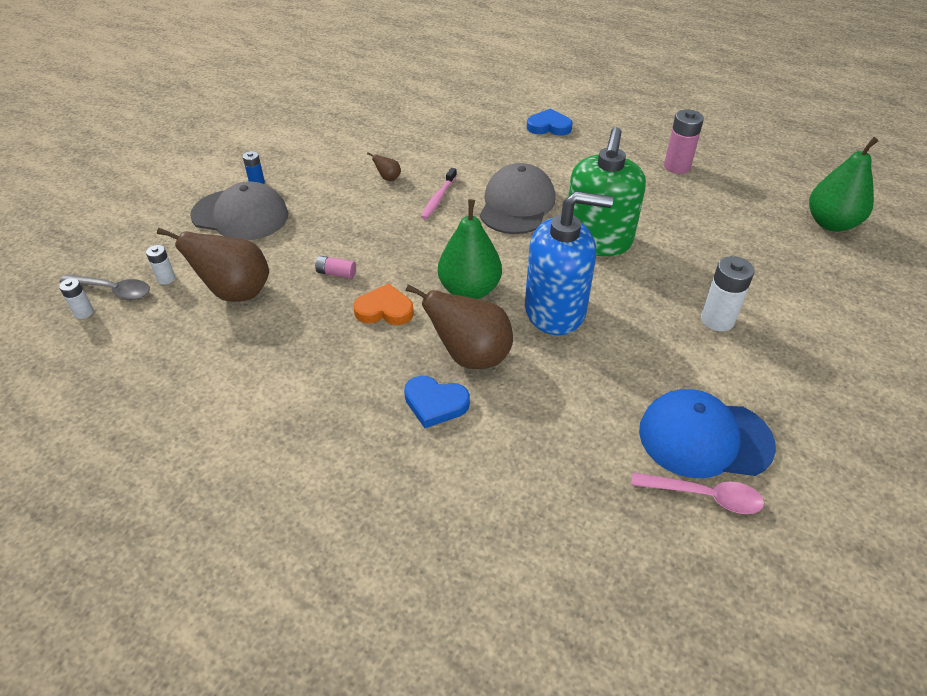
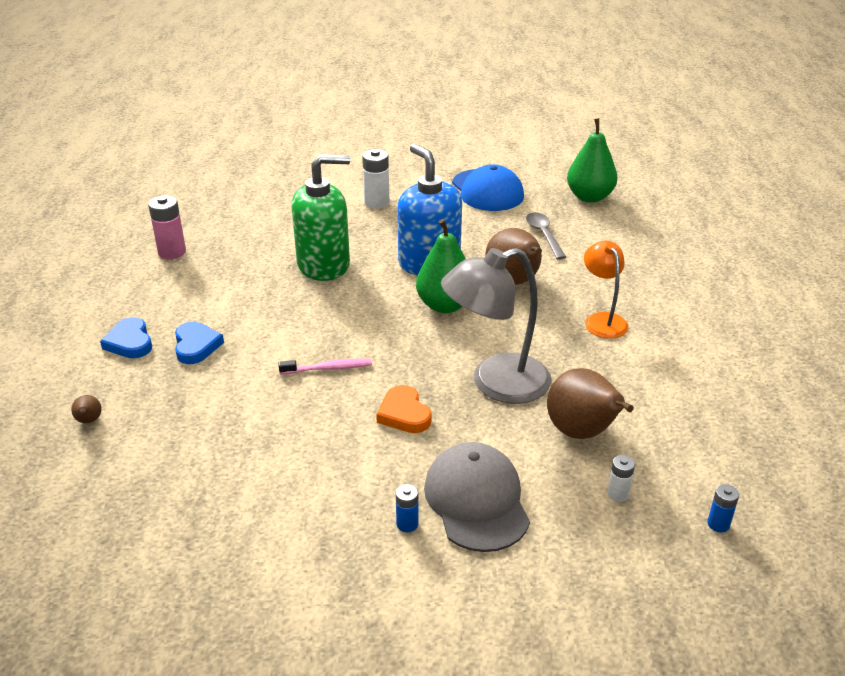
camera: 120 degrees left, 10 degrees down
(84, 312) = (718, 524): white battery -> blue battery
(113, 290) = (673, 524): grey spoon -> grey spoon (544, 235)
(336, 273) = (496, 383): pink battery -> grey lamp
(350, 389) = (602, 320): none -> orange lamp
(384, 310) = (510, 338): orange heart -> orange heart (404, 414)
(388, 178) = (317, 418): brown pear -> brown pear (89, 421)
(435, 403) = (570, 281): blue heart -> blue heart (196, 346)
(517, 204) = (302, 319): grey cap -> none
(704, 496) = (528, 184): pink spoon -> none
(831, 223) = (219, 179): green pear -> green pear (589, 197)

